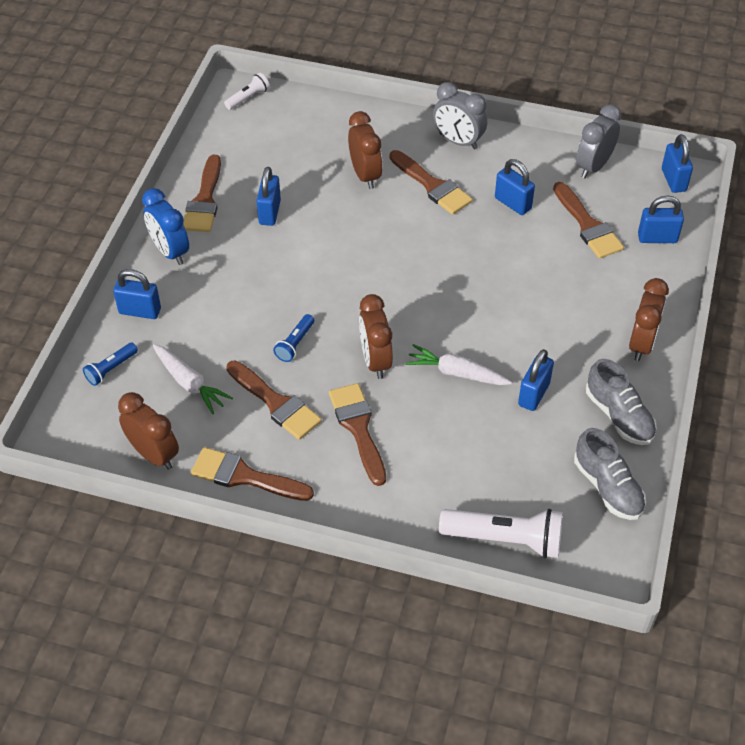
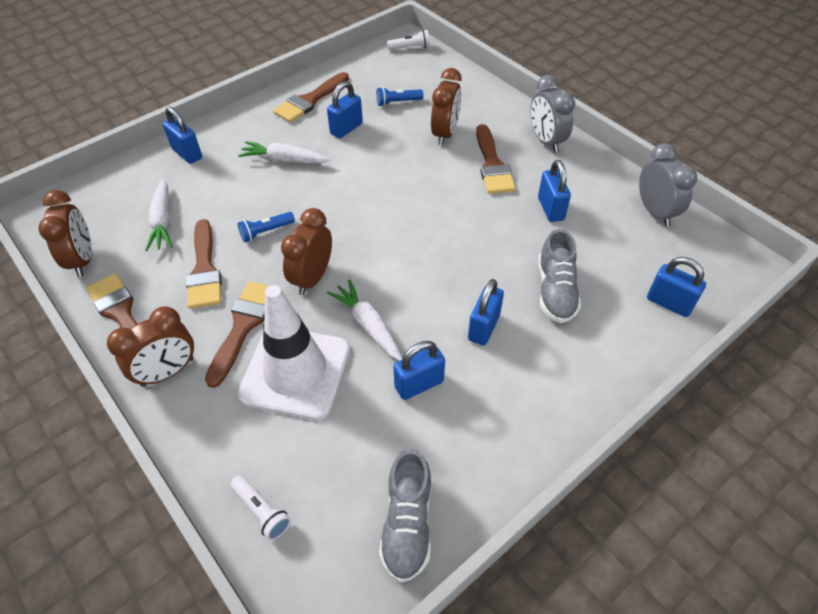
camera: 35 degrees right, 0 degrees up
(111, 369) = (125, 183): blue flashlight -> blue flashlight (397, 102)
(170, 251) = (250, 123): blue clock -> none
(243, 271) = (285, 160): none -> white carrot
(435, 437) = (295, 372): none -> white traffic cone
(505, 539) = (262, 511): white flashlight -> white flashlight, size x0.52
(587, 225) = (606, 259): brown brush -> none
(593, 166) = (655, 212): grey clock -> grey clock turned 90 degrees clockwise
(619, 416) = (483, 455): grey shoe -> grey shoe (555, 291)
(641, 344) = (568, 396): brown clock -> brown clock (168, 372)
(673, 180) = (729, 259): blue padlock -> blue padlock (484, 327)

